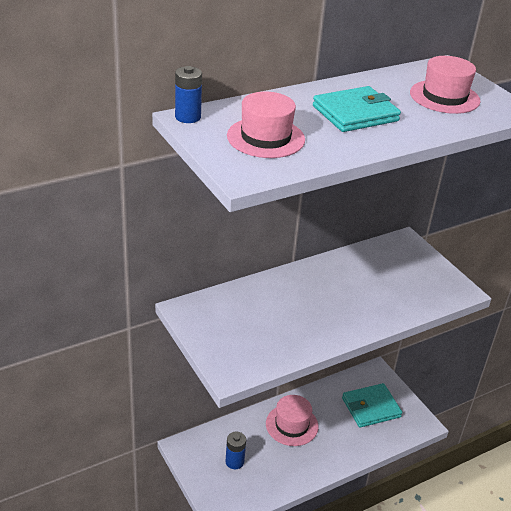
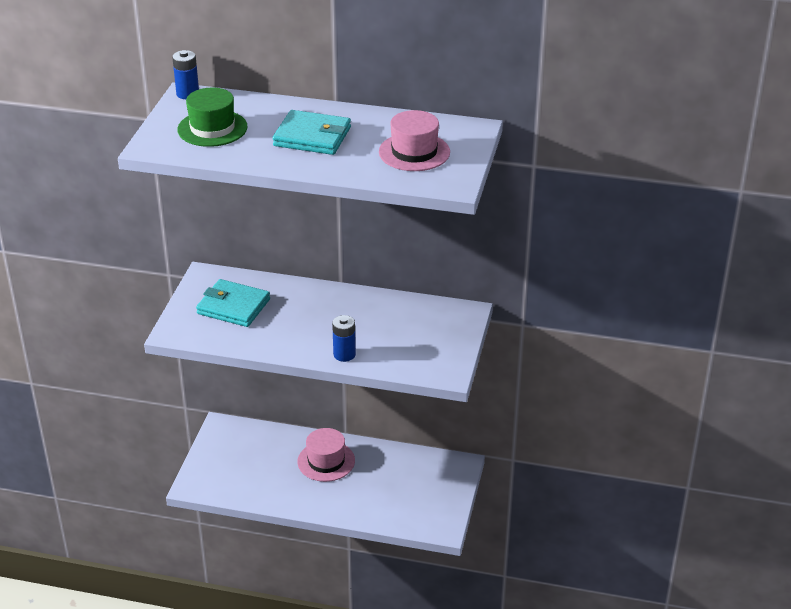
camera: 45 degrees right, 0 degrees up
(234, 462) = (246, 459): blue battery -> blue battery (344, 354)
(266, 138) = (212, 128): pink hat -> green hat
(371, 407) = (413, 488): turquoise wallet -> turquoise wallet (233, 306)

